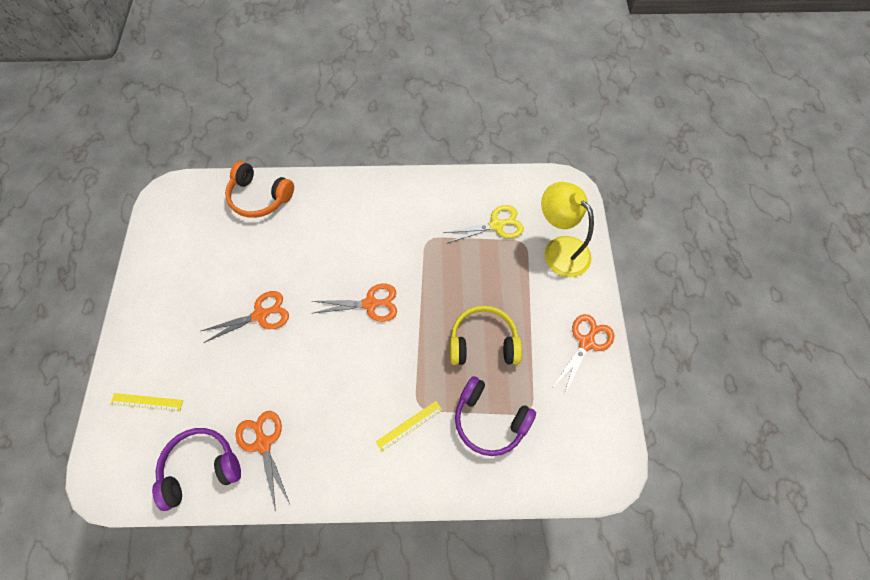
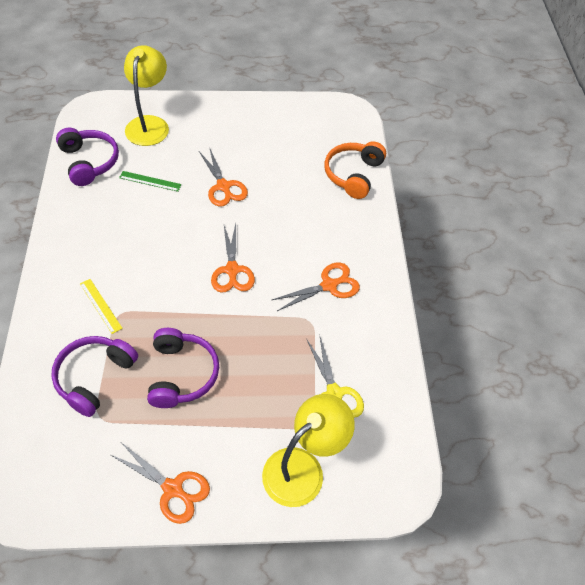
camera: 85 degrees right, 10 degrees down
(147, 402) = (149, 124): yellow ruler -> yellow lamp
(242, 392) = (150, 181): none -> green ruler
(263, 443) = (102, 199): orange scissors -> orange scissors (329, 285)
(483, 342) = (182, 374): yellow headphones -> purple headphones

